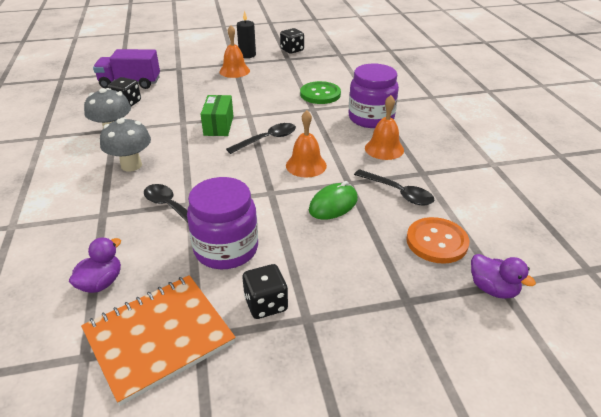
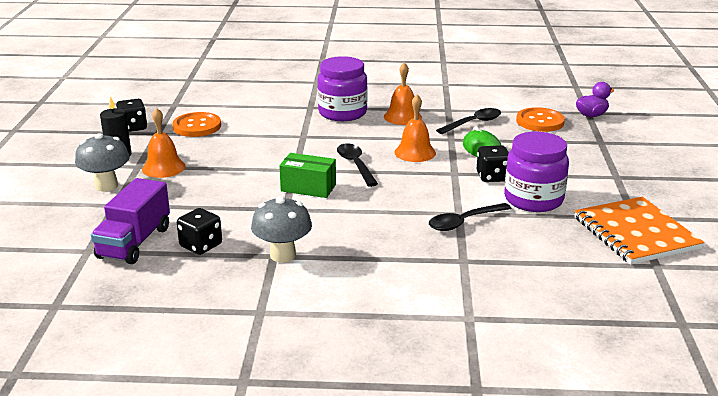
camera: 75 degrees left, 10 degrees down
(101, 283) = (570, 259): purple duck -> none
(131, 165) = (371, 243): grey mushroom -> grey mushroom (106, 186)
(266, 304) = (601, 189): black dice -> black dice (492, 177)
(306, 68) = (197, 126): none -> orange button
(320, 94) = (272, 128): green button -> none

